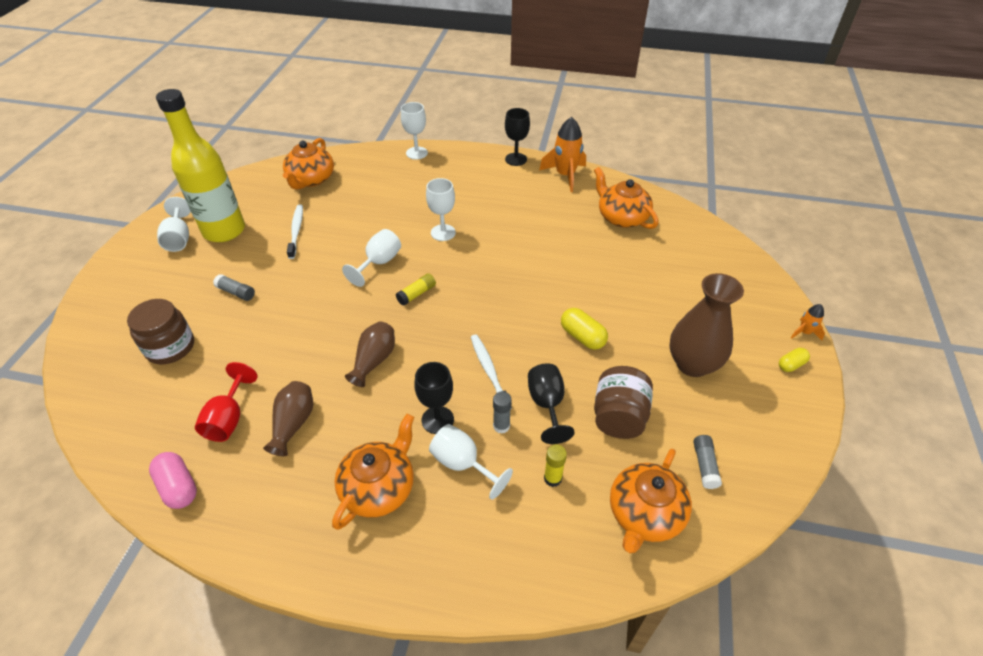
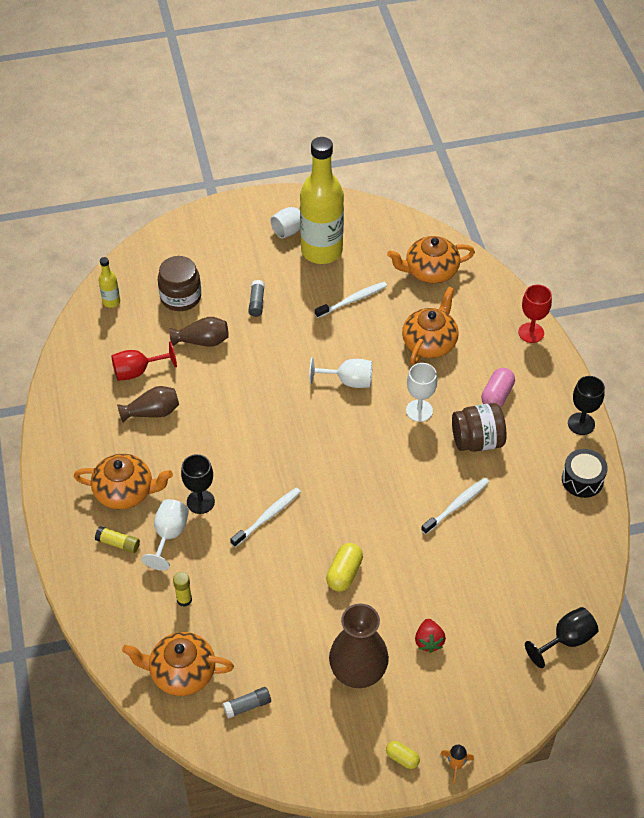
camera: 65 degrees right, 5 degrees up
(112, 411) = (111, 301): none -> yellow bottle
(178, 487) = (73, 377): pink capsule -> pink capsule (497, 395)
(374, 360) = (236, 432): brown vase -> brown vase (202, 341)
(416, 153) = (531, 333): white goblet -> red goblet
(416, 294) = (326, 427): yellow glue stick -> yellow glue stick (118, 543)
(501, 426) = (216, 547): grey glue stick -> none
(547, 404) = (253, 571): black goblet -> black goblet (566, 640)
(550, 244) = (456, 505): none -> white toothbrush
(565, 175) = (582, 480): orange rocket -> black drum
(618, 417) = (266, 628): brown jar -> brown jar (477, 441)
(621, 217) = (541, 555): orange teapot -> orange teapot (430, 342)
(676, 306) = (429, 641): none -> red strawberry

